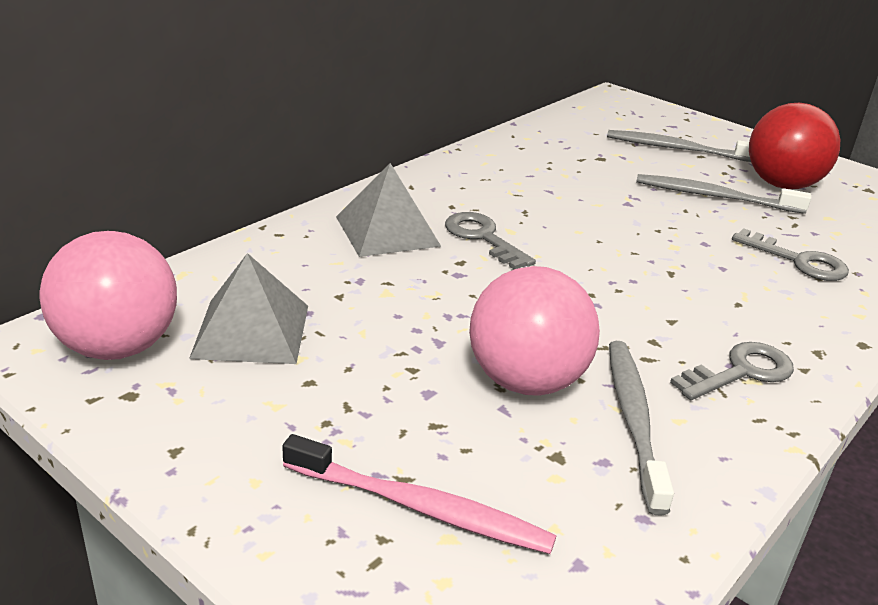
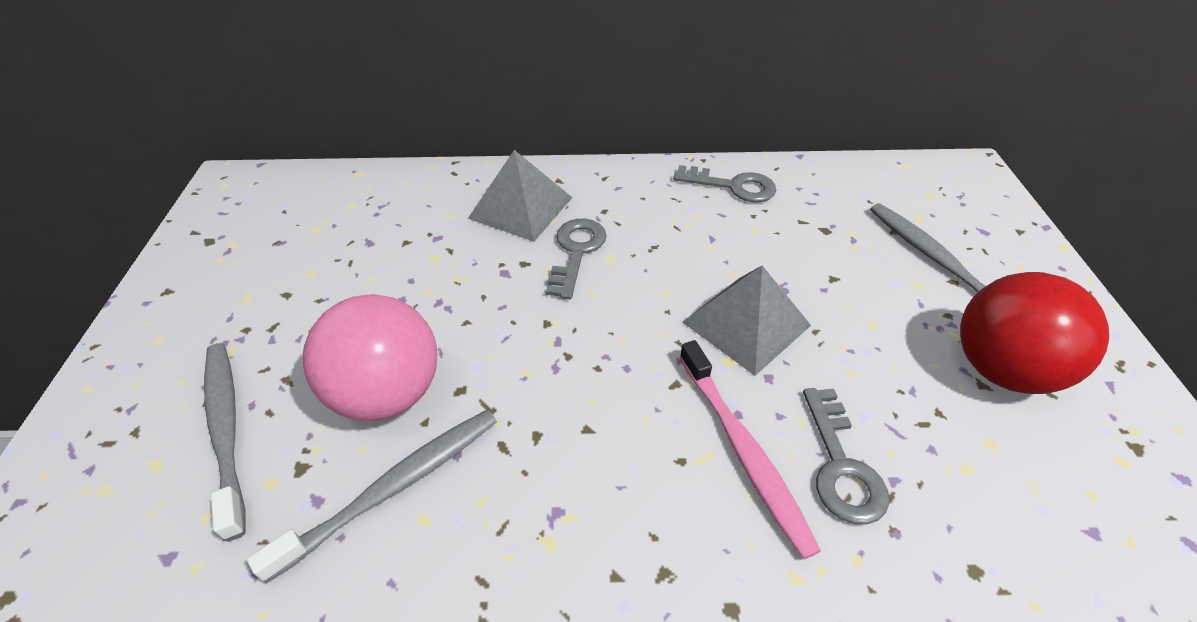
camera: 50 degrees right, 15 degrees up
(118, 347) = (252, 206): pink ball -> none
(251, 331) = (321, 237): grey pyramid -> grey pyramid (746, 323)
(421, 508) = (180, 430): pink toothbrush -> pink toothbrush (743, 451)
(714, 196) = (878, 335): grey toothbrush -> grey toothbrush (226, 429)
(741, 372) = (550, 525): grey key -> grey key (732, 186)

